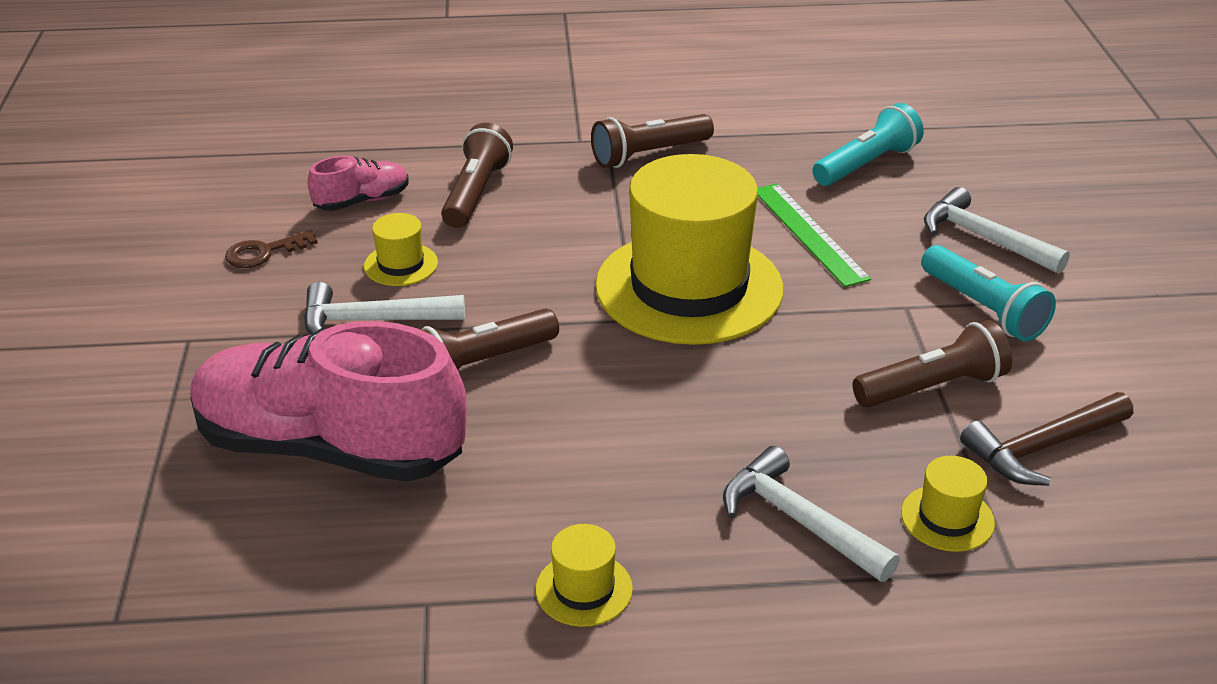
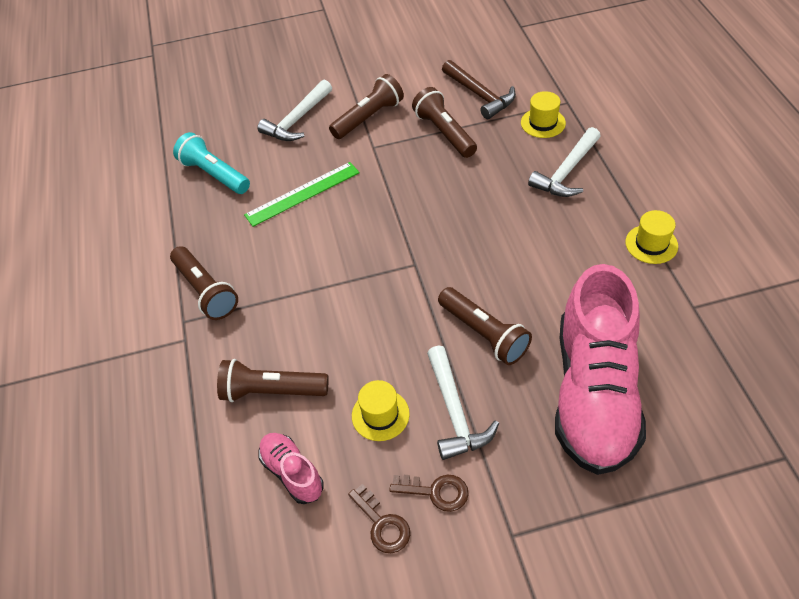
camera: 95 degrees left, 15 degrees up
(277, 293) = (436, 491): none -> brown key
(689, 287) = (374, 242): yellow hat -> none
(983, 309) = (369, 117): turquoise flashlight -> brown flashlight

